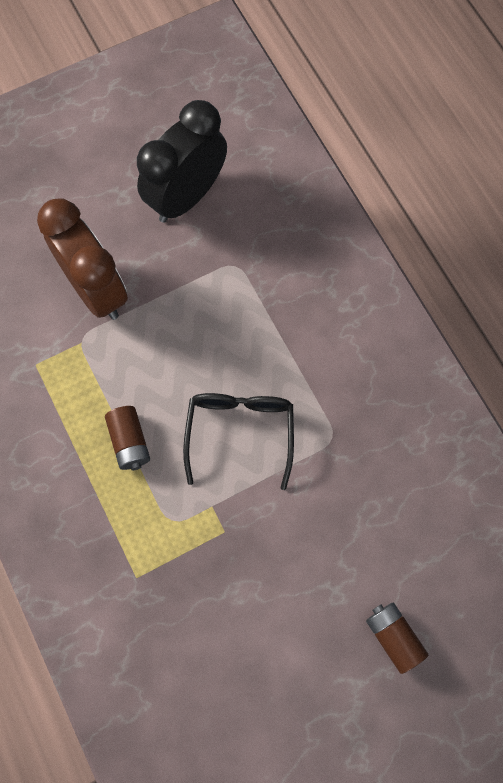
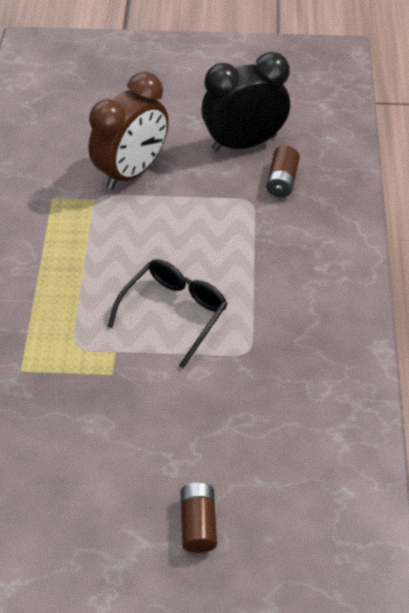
camera: 30 degrees right, 20 degrees down
(96, 289) = (132, 171): brown clock -> brown clock turned 45 degrees clockwise
(129, 442) = (84, 278): brown battery -> brown battery (282, 181)

